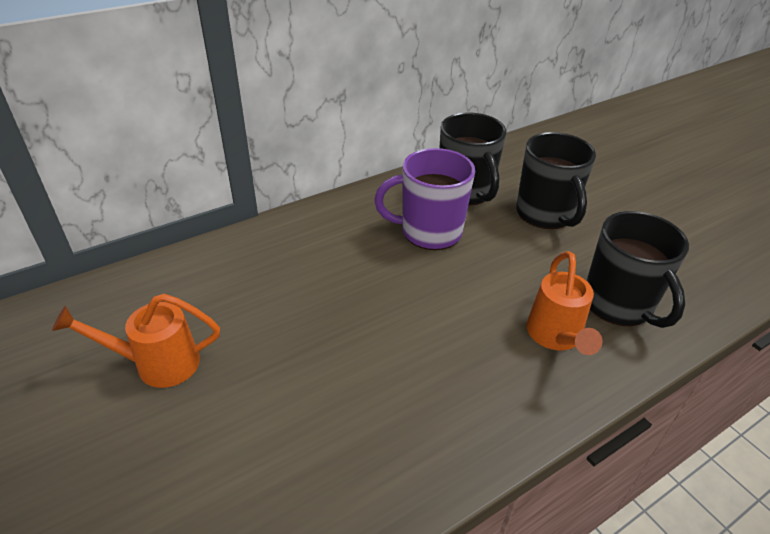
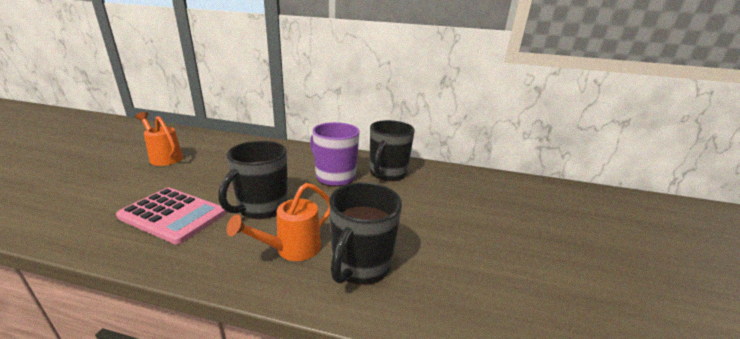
camera: 45 degrees right, 15 degrees down
(384, 408) = (173, 215): none -> pink calculator
(545, 214) = (412, 203): black mug -> black mug (262, 207)

